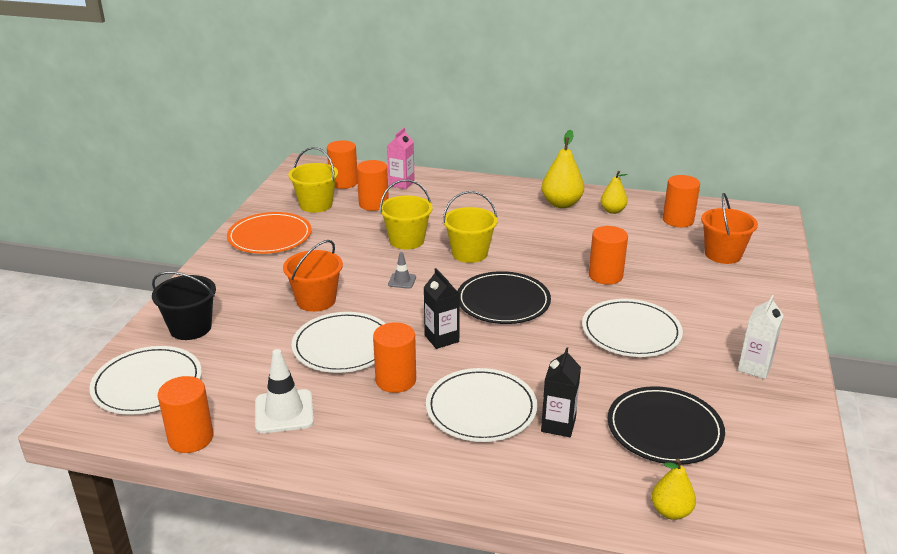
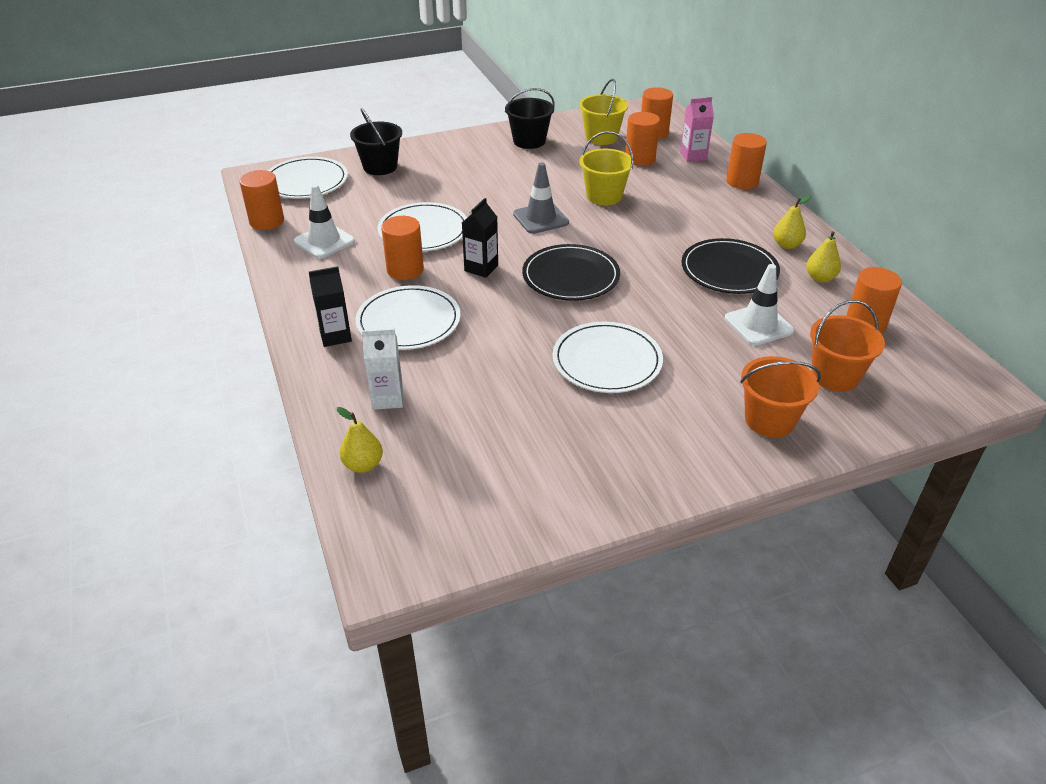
camera: 55 degrees right, 10 degrees up
(270, 236) = (529, 141): orange plate -> black bucket
(316, 300) = (468, 196): orange bucket -> orange bucket (769, 420)
(402, 281) = (540, 218): grey traffic cone -> grey traffic cone, size x1.86
(469, 253) = (625, 232): yellow bucket -> none
(558, 425) = (423, 367): black carton -> black carton (335, 336)
(561, 204) = (786, 245): yellow pear -> yellow pear, size x0.62
(605, 275) = (686, 315): orange cylinder -> orange cylinder (742, 181)
(644, 255) = (758, 325): none -> white traffic cone
(664, 429) = (474, 427): black plate -> black plate (729, 270)
(754, 367) = (634, 458): white carton -> white carton (387, 398)

